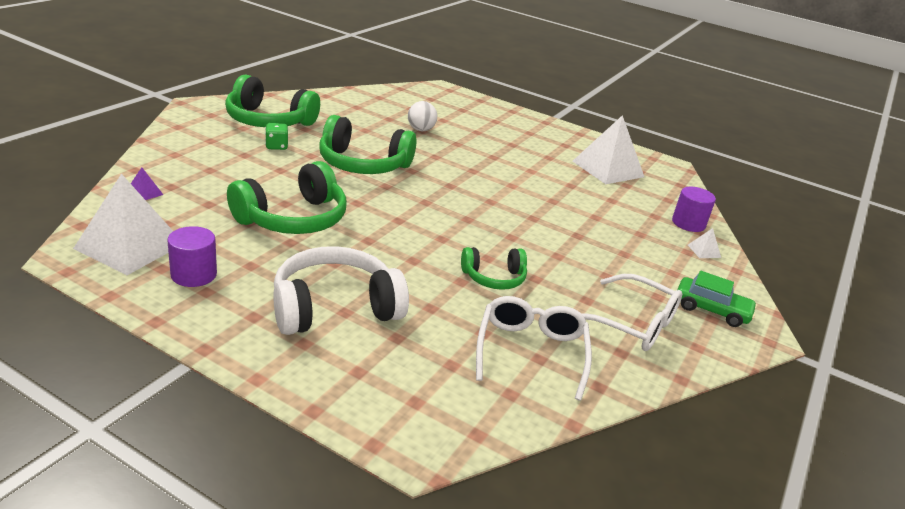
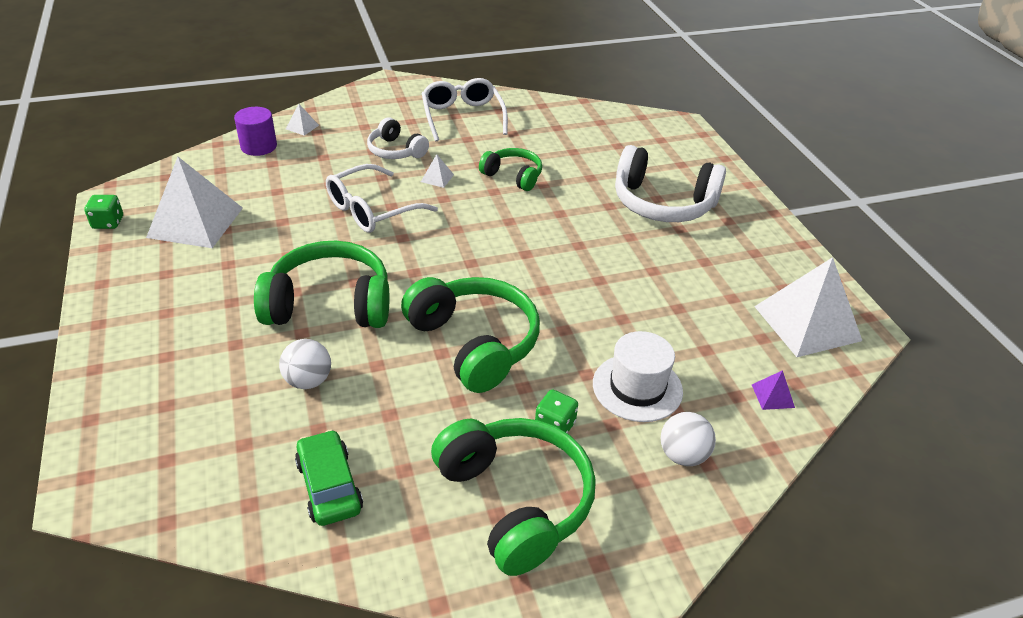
camera: 135 degrees left, 10 degrees up
(192, 153) = (683, 455): none -> white ball
(194, 274) = (759, 271): purple cylinder -> none
(242, 172) = (637, 387): none -> white hat
(293, 219) = (630, 295): green headphones -> green headphones (330, 304)
(531, 352) = (557, 131): white glasses -> white glasses (372, 210)
(543, 250) = (437, 178): none -> white pyramid
(610, 260) = (396, 151): none -> white headphones
(641, 154) = (108, 223): none -> green dice
(711, 310) = (390, 102): green car -> green car (329, 486)

